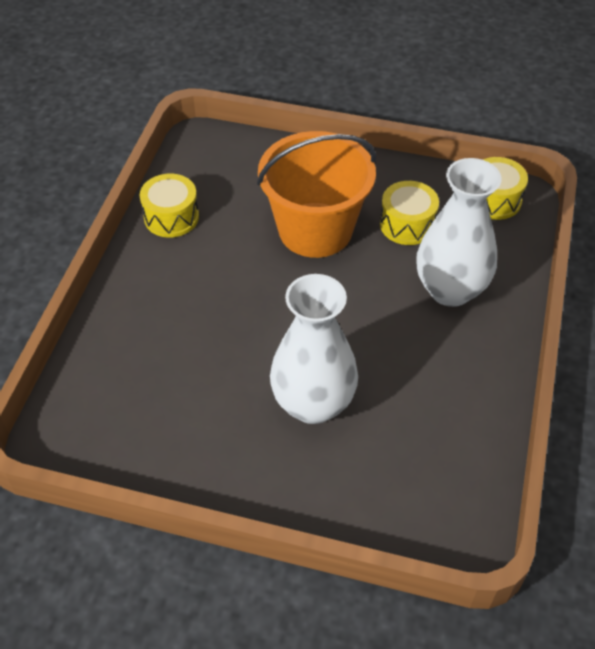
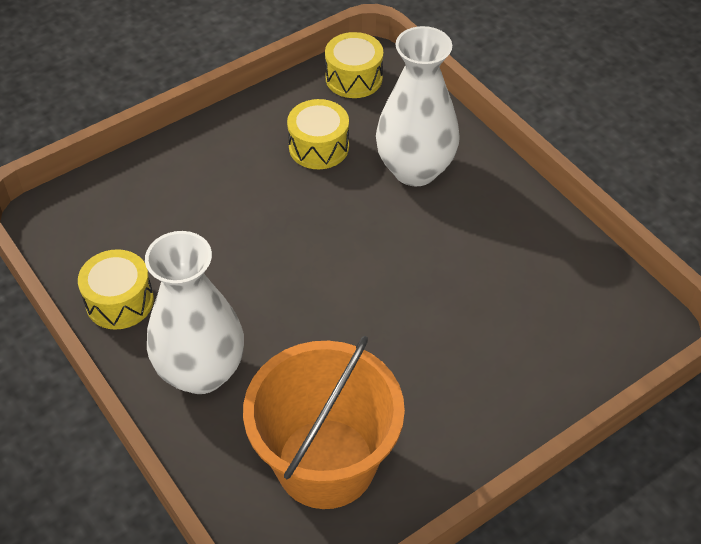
camera: 50 degrees left, 0 degrees up
(313, 404) = (440, 337): white vase -> white vase (201, 372)
(315, 230) = (256, 209): orange bucket -> orange bucket (325, 463)

